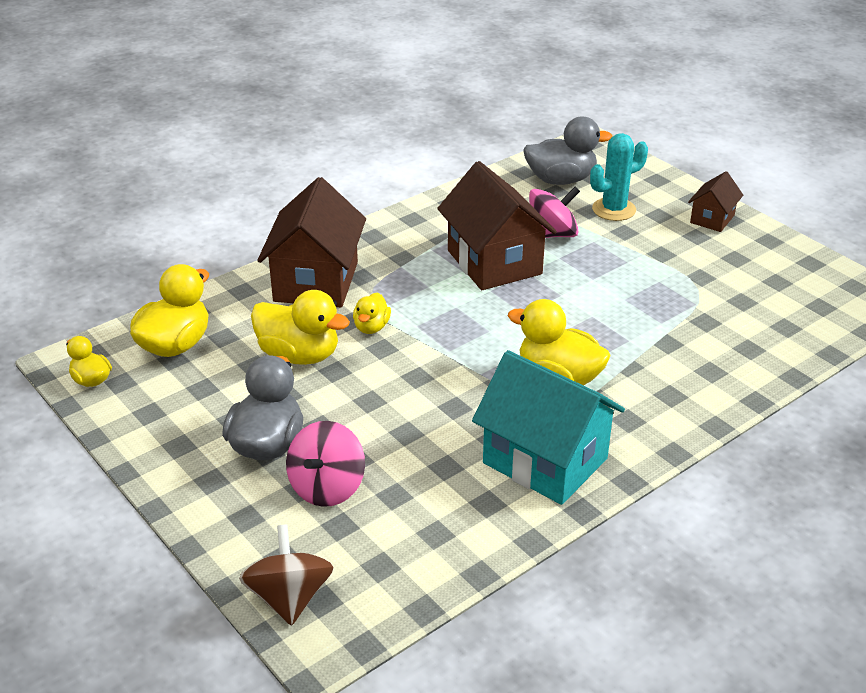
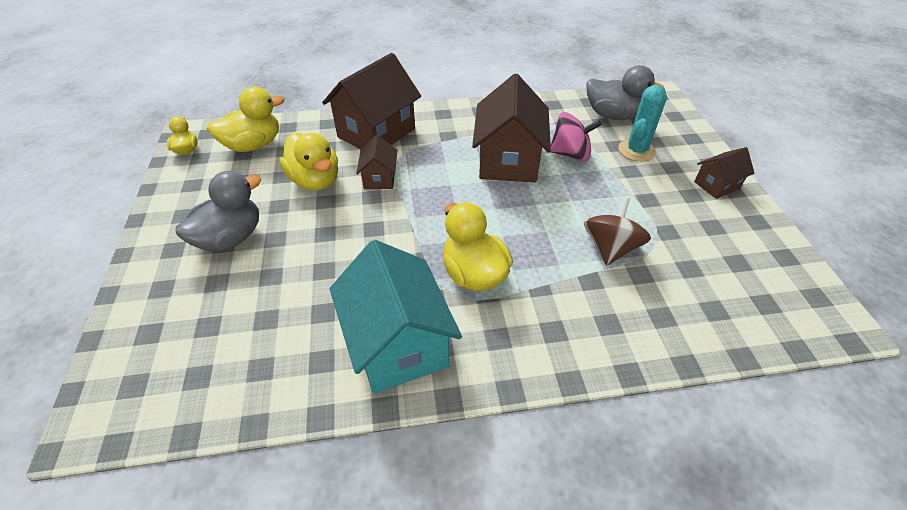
camera: 30 degrees right, 10 degrees up
(289, 597) = (116, 370): brown spinning top -> brown spinning top (610, 248)
(327, 487) = (231, 289): pink spinning top -> none
(371, 327) = (379, 178): yellow duck -> brown house
(614, 209) = (636, 150): turquoise cactus -> turquoise cactus turned 60 degrees counterclockwise

